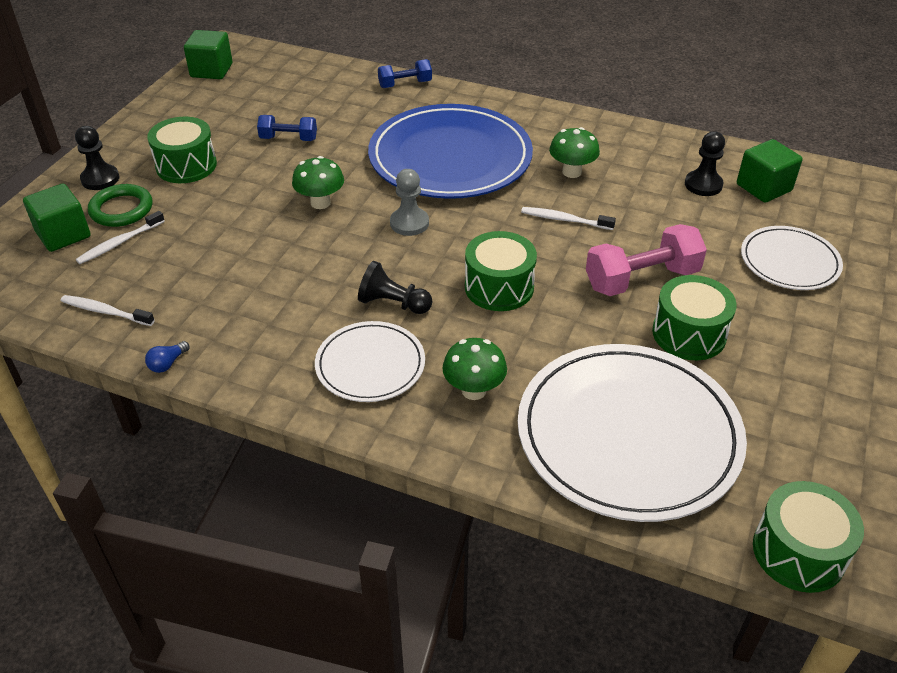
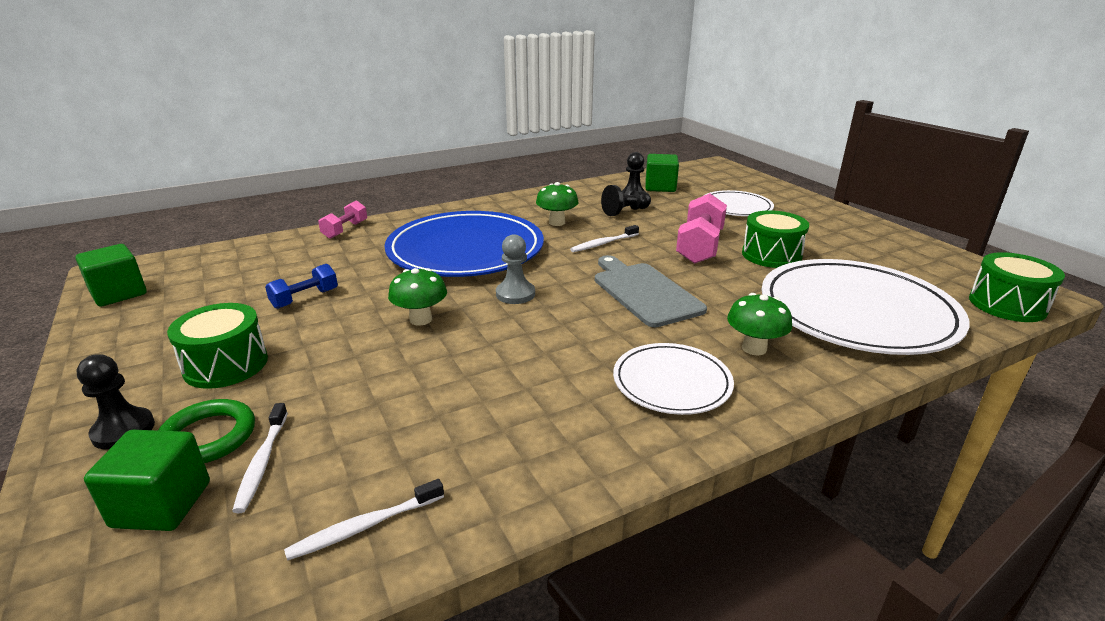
camera: 50 degrees left, 15 degrees down
(167, 363) = (523, 511): blue light bulb -> none
(393, 303) = (605, 340): black pawn -> black pawn (625, 211)
(405, 84) = (345, 230): blue dumbbell -> pink dumbbell
(499, 287) = (644, 292): green drum -> grey cutting board

